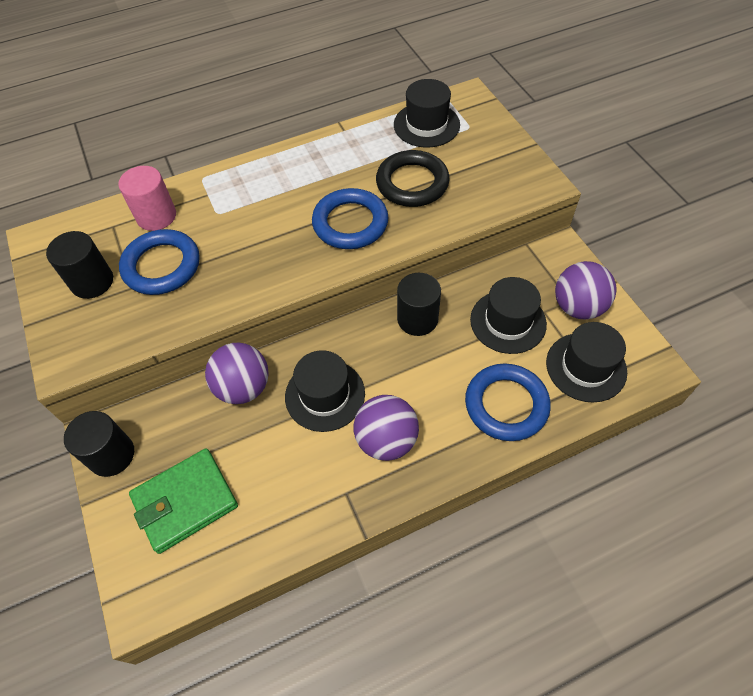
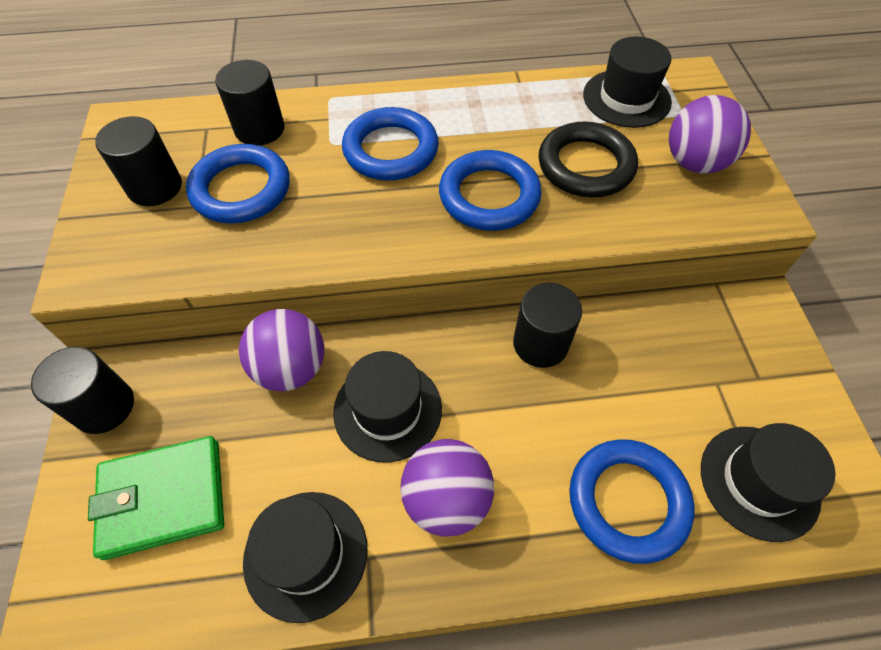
camera: 15 degrees right, 0 degrees up
(156, 216) = (259, 129): pink cylinder -> black cylinder
(265, 207) = (391, 150): none -> blue ring
(508, 322) = (662, 382): black hat -> black hat (306, 554)
(578, 307) = (768, 390): purple ball -> purple ball (694, 163)

